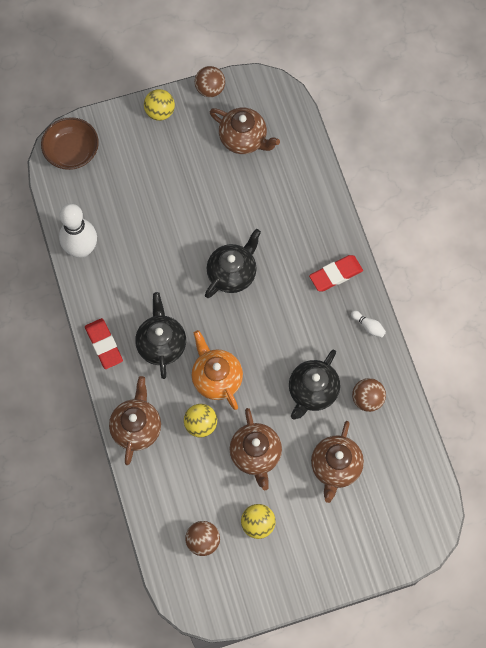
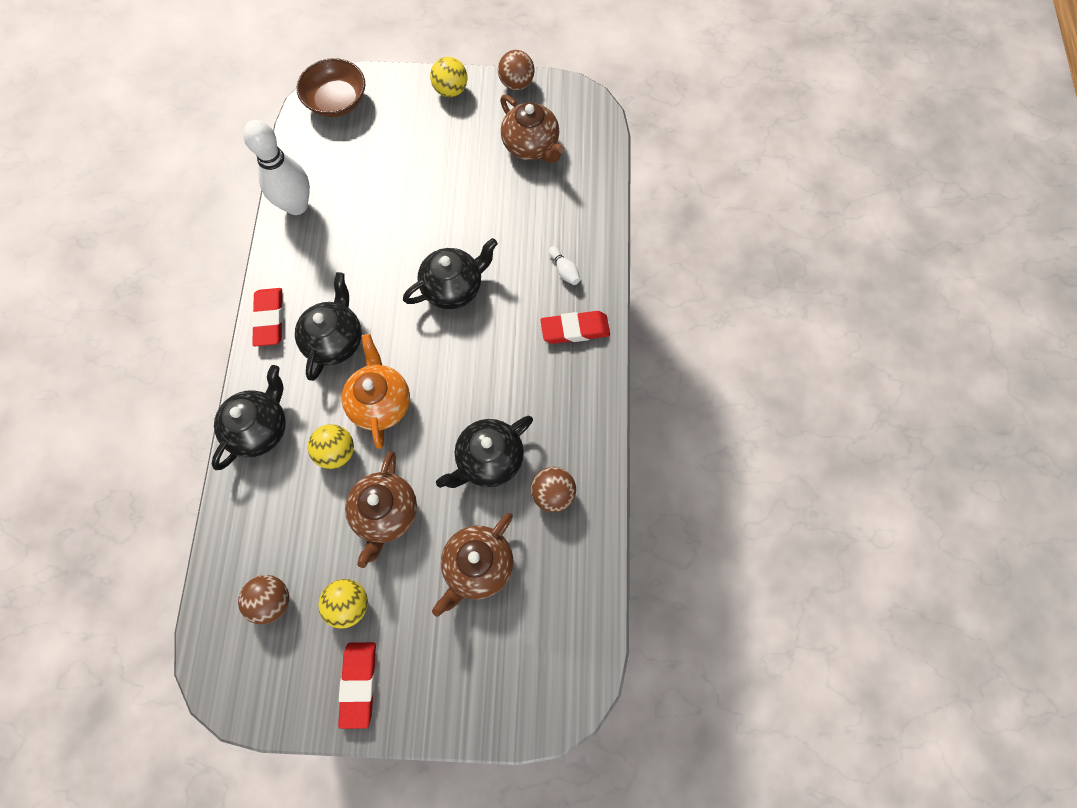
camera: 20 degrees right, 0 degrees up
(136, 427) = (260, 428): brown teapot -> black teapot
(288, 572) = (359, 684): none -> red eraser
(368, 326) = (590, 404): white bowling pin -> white bowling pin (564, 270)

